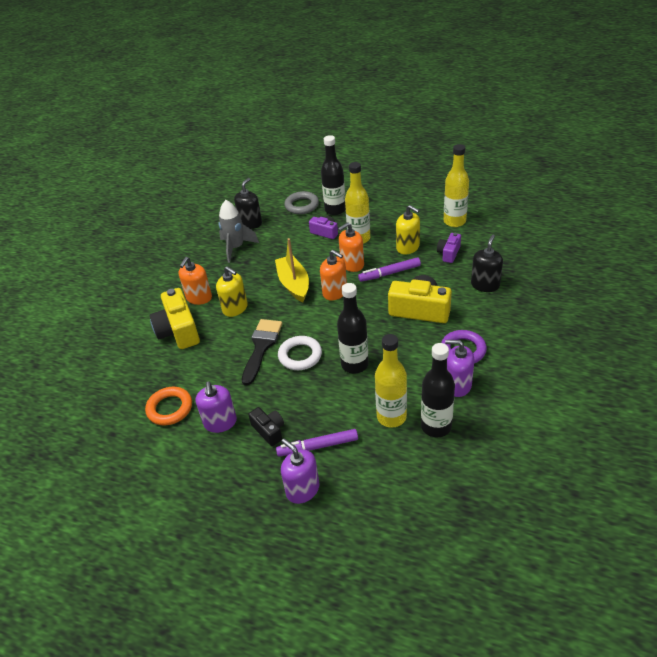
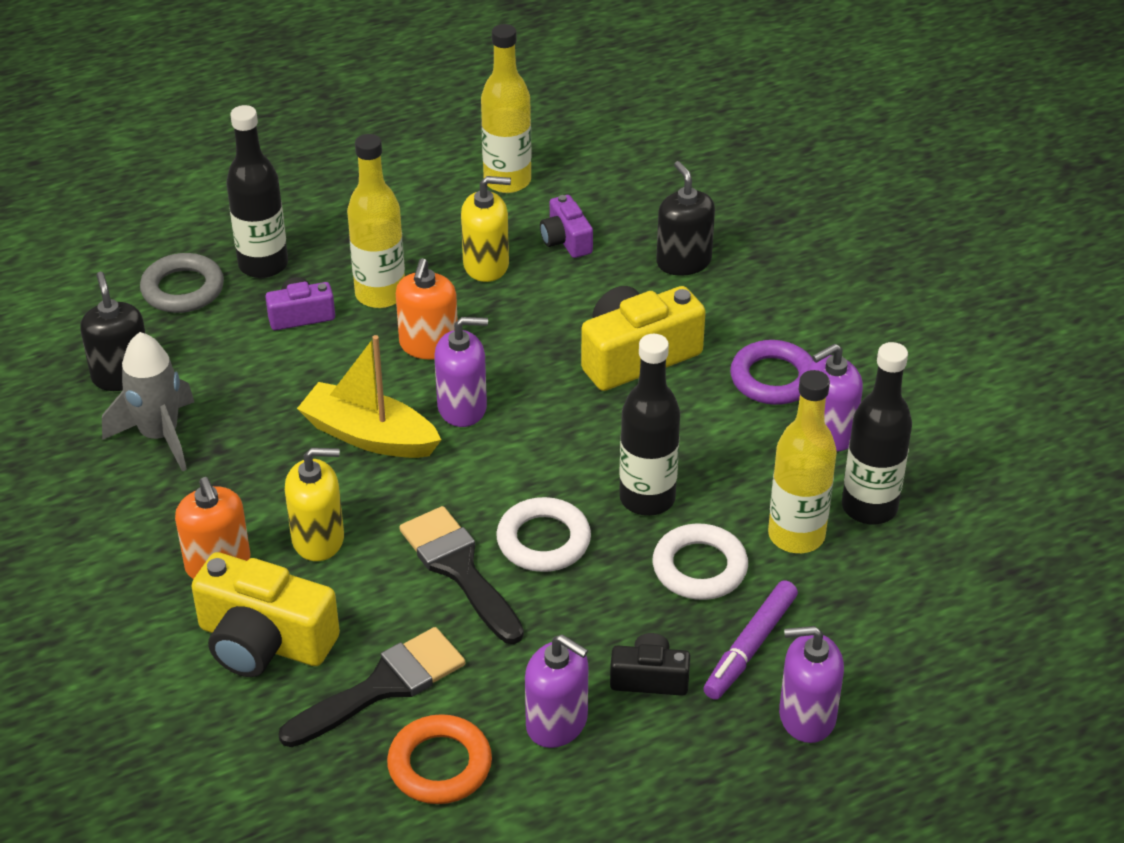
camera: 50 degrees left, 0 degrees up
(189, 369) = (383, 686): none -> black brush
(335, 292) = (462, 407): orange soap dispenser -> purple soap dispenser
(339, 403) = (699, 568): none -> white ring
(389, 273) = (512, 325): purple marker -> none

